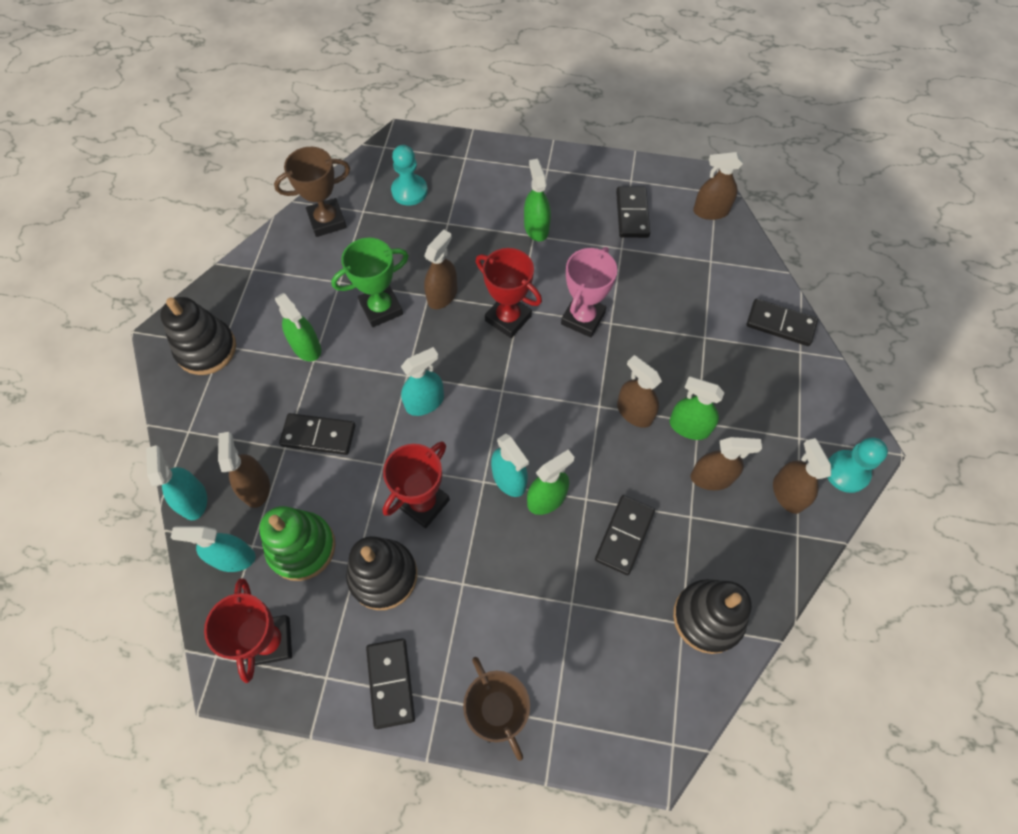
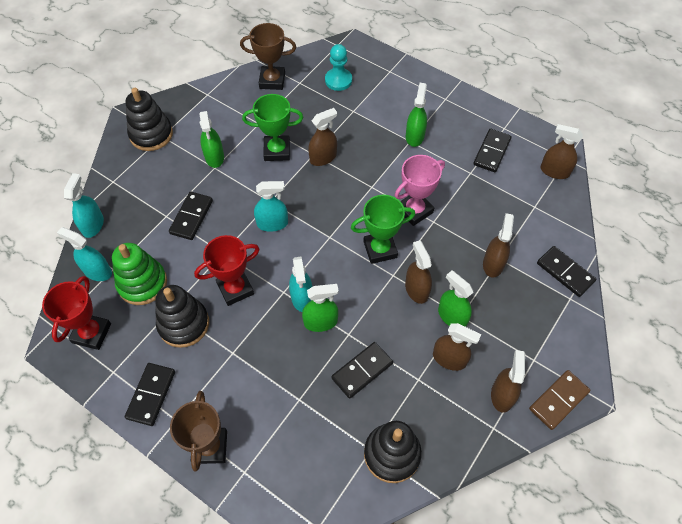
camera: 25 degrees right, 5 degrees down
(256, 487) = (135, 233): brown spray bottle -> brown spray bottle (493, 264)
(318, 435) = (191, 217): black domino -> black domino turned 75 degrees clockwise
(508, 318) = (360, 190): red trophy -> none
(568, 381) = (380, 249): none -> green trophy
(846, 472) = (558, 400): turquoise pawn -> brown domino

